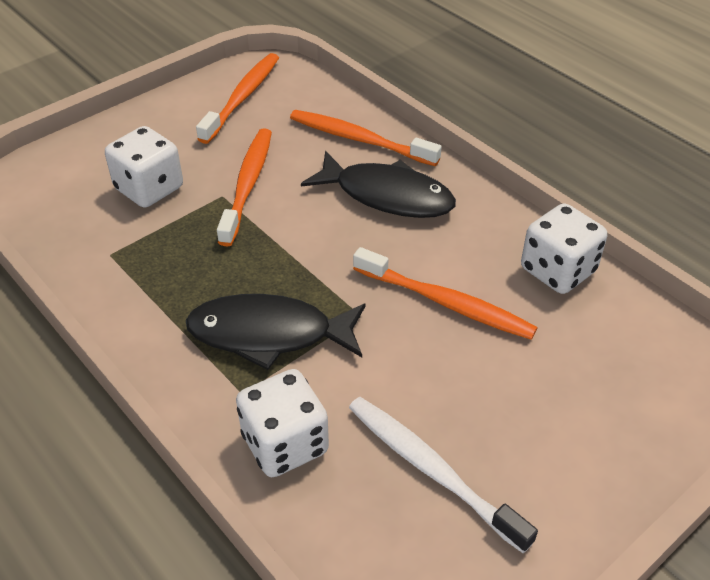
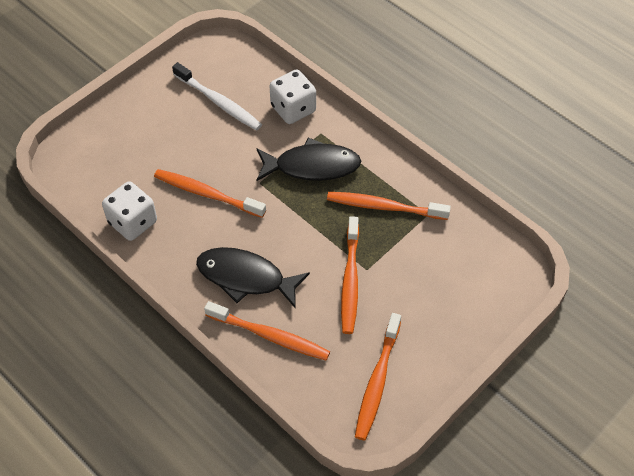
camera: 175 degrees right, 10 degrees up
(149, 188) = (422, 271): white dice -> none
(171, 267) = (384, 207): none -> orange toothbrush

